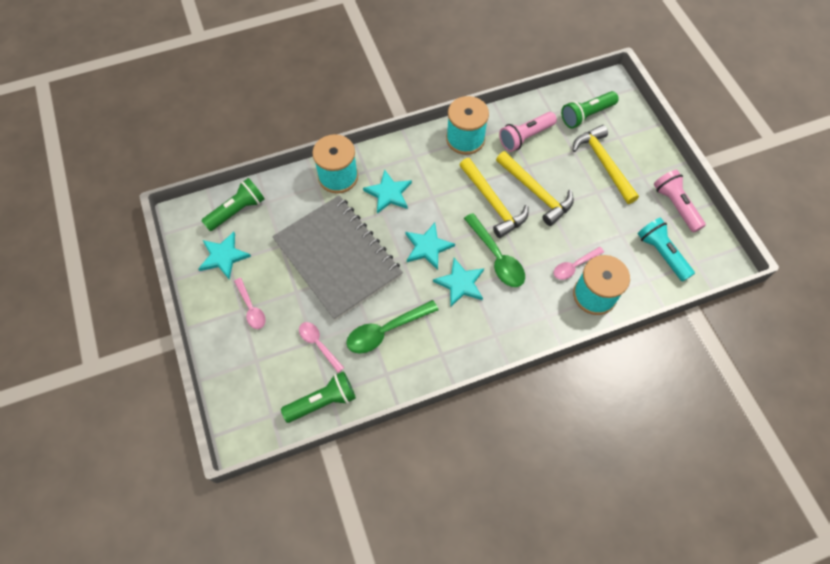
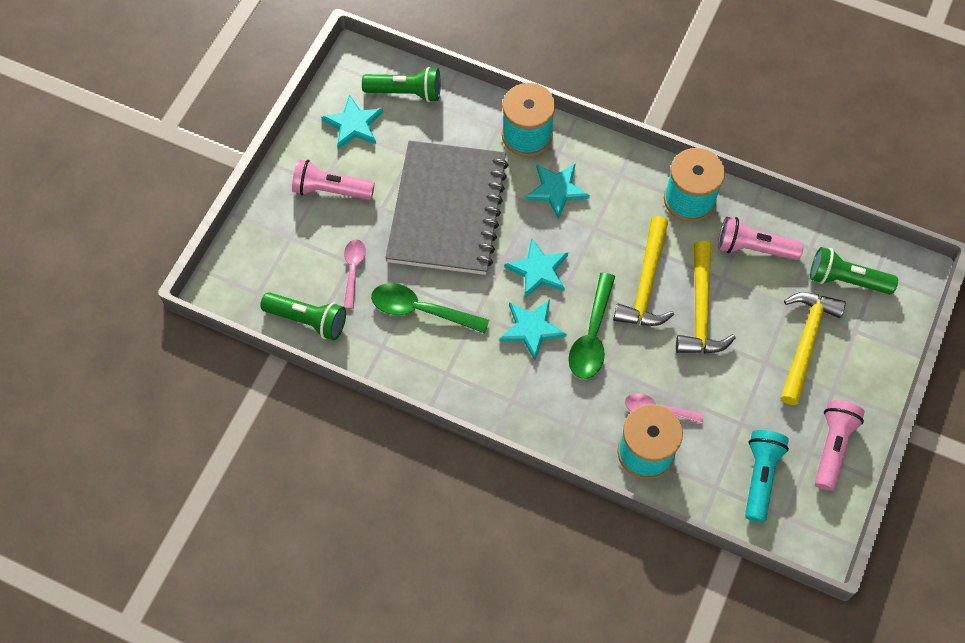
camera: 45 degrees right, 0 degrees up
(251, 308) = (331, 190): pink spoon -> pink flashlight

